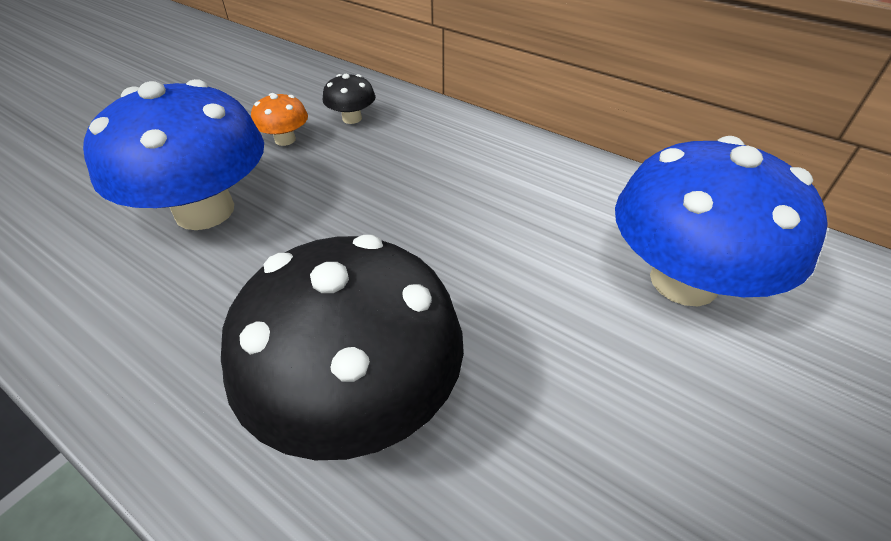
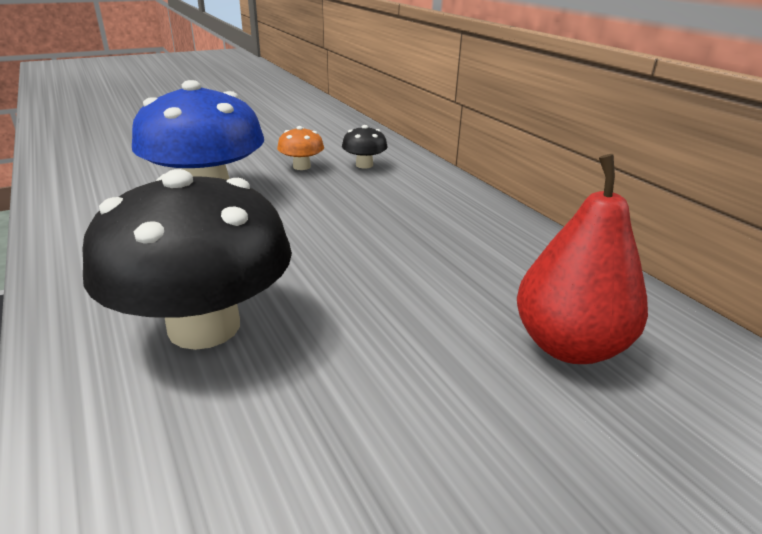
camera: 25 degrees right, 15 degrees down
(683, 281) = (569, 346): blue mushroom -> red pear

